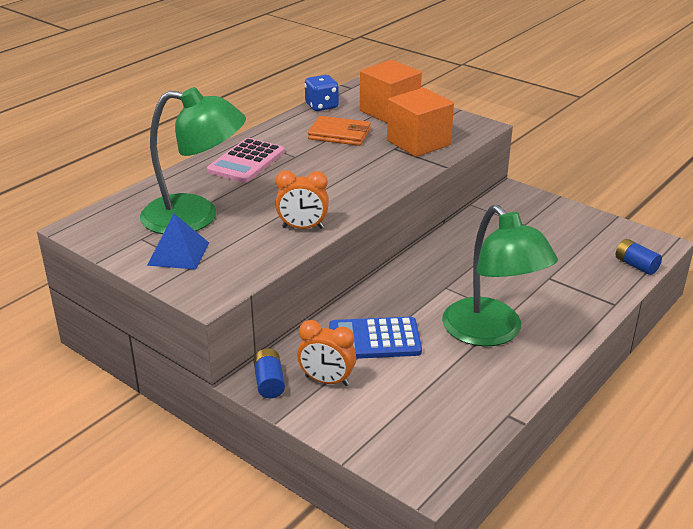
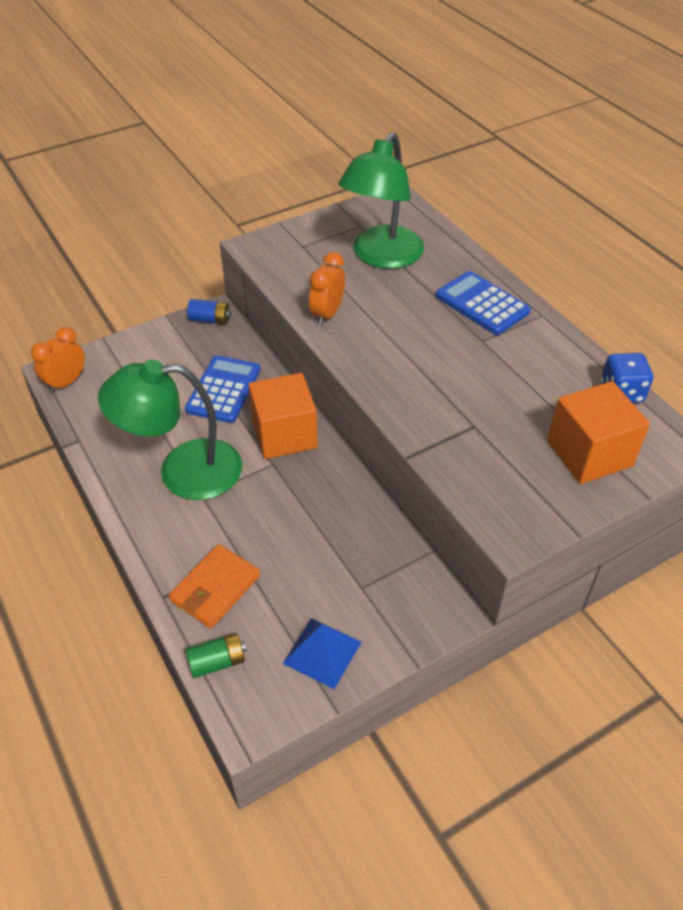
camera: 110 degrees right, 15 degrees up
(178, 253) = (324, 240): blue pyramid -> blue pyramid (322, 652)
(246, 162) = (482, 304): pink calculator -> blue calculator
(327, 381) = (191, 349): orange clock -> orange clock (66, 382)
(339, 134) = (529, 388): orange wallet -> orange wallet (215, 588)
(418, 143) = (481, 452): orange cube -> orange cube (284, 434)
(636, 265) = (217, 662): blue battery -> green battery

